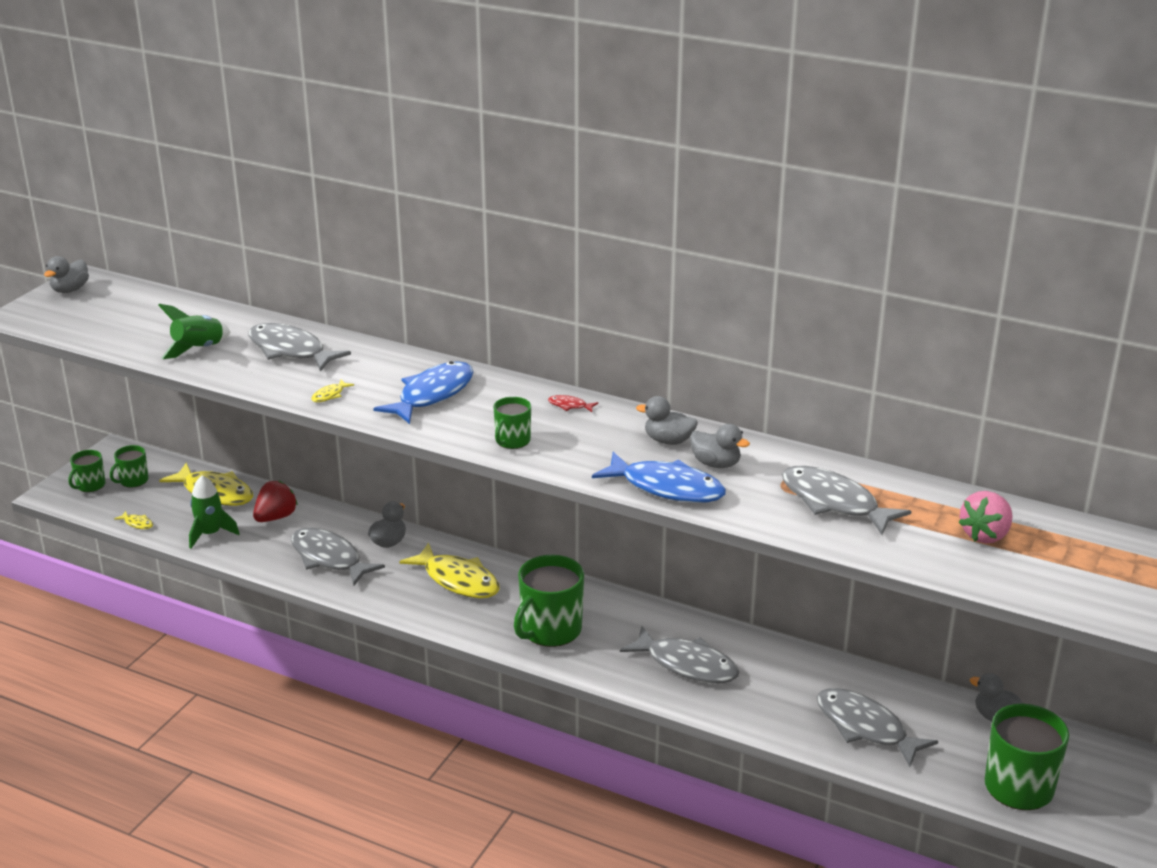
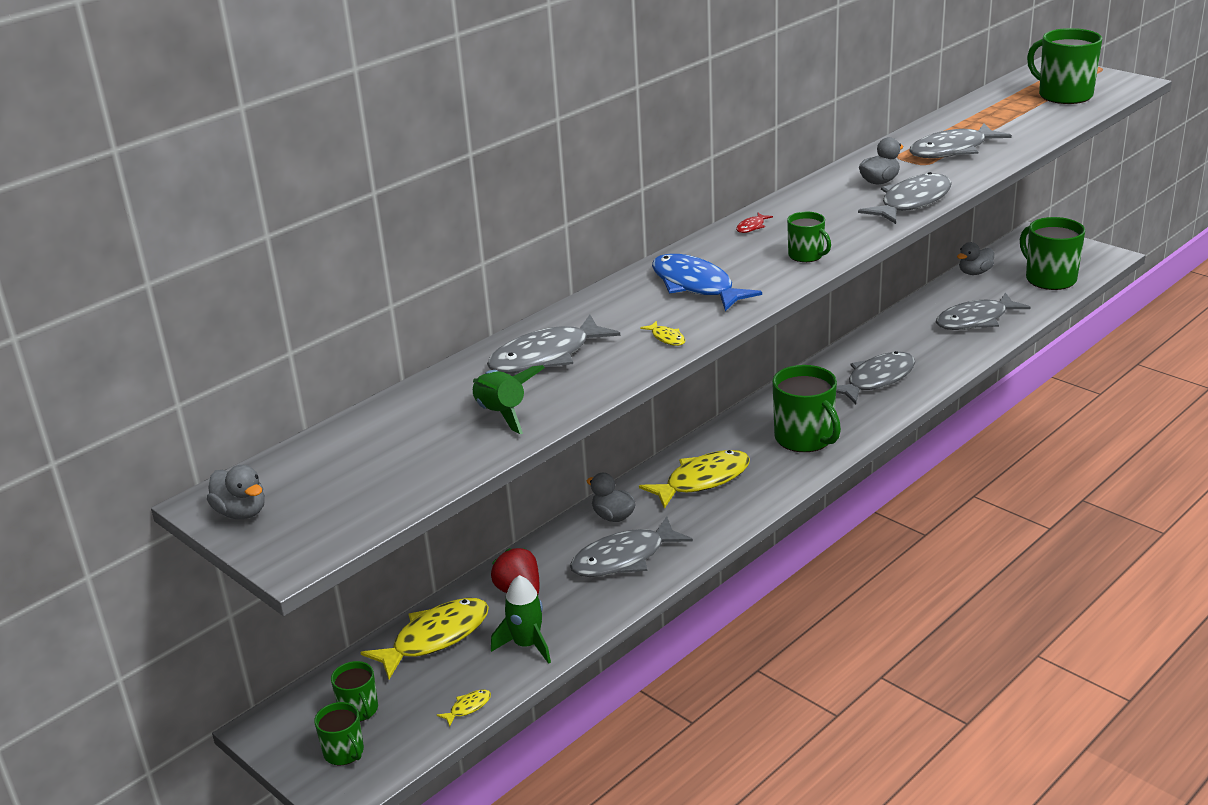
camera: 70 degrees left, 0 degrees up
(667, 488) = (912, 202): blue fish -> grey fish
(668, 441) = (834, 194): grey duck -> none
(985, 535) = (1009, 113): pink strawberry -> none
(1084, 574) = (1064, 95): none -> green mug

